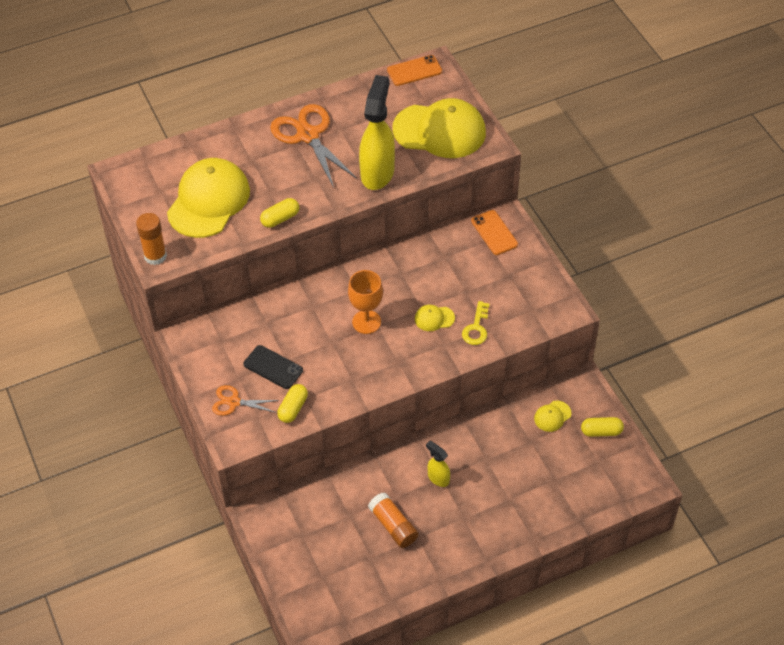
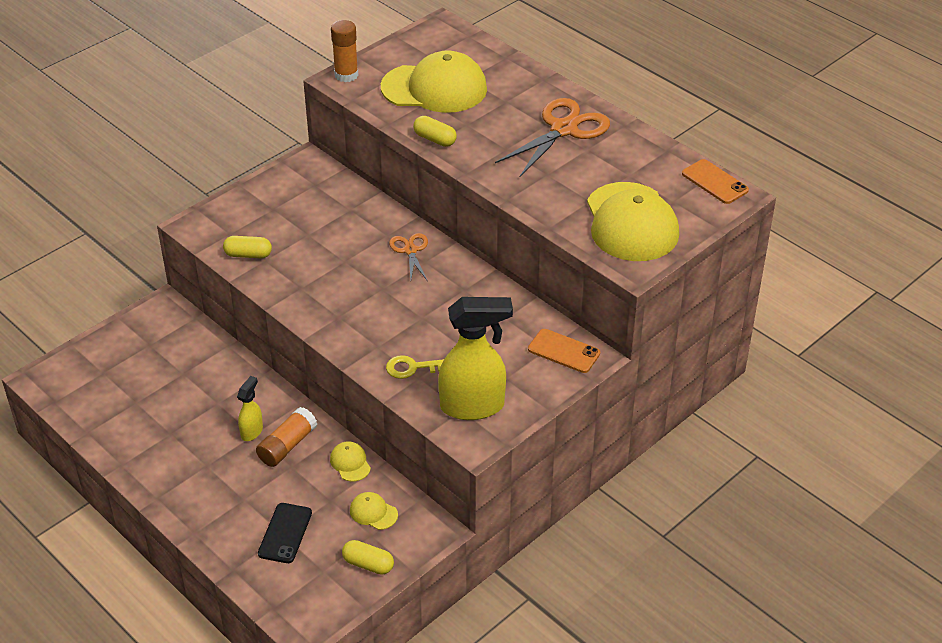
camera: 70 degrees right, 10 degrees down
(234, 402) = (241, 213): orange scissors -> orange scissors (410, 250)
(273, 367) = (295, 228): black phone -> black phone (285, 533)
(366, 322) = (383, 279): orange goblet -> none
(377, 172) = (538, 190): yellow spray bottle -> yellow spray bottle (473, 406)
(393, 525) = (180, 410): orange glue stick -> orange glue stick (287, 446)
(434, 318) = (411, 330): yellow cap -> yellow cap (350, 463)
(494, 233) = (564, 351): orange phone -> orange phone turned 75 degrees clockwise
(601, 431) = (368, 564): yellow capsule -> yellow capsule turned 45 degrees counterclockwise

